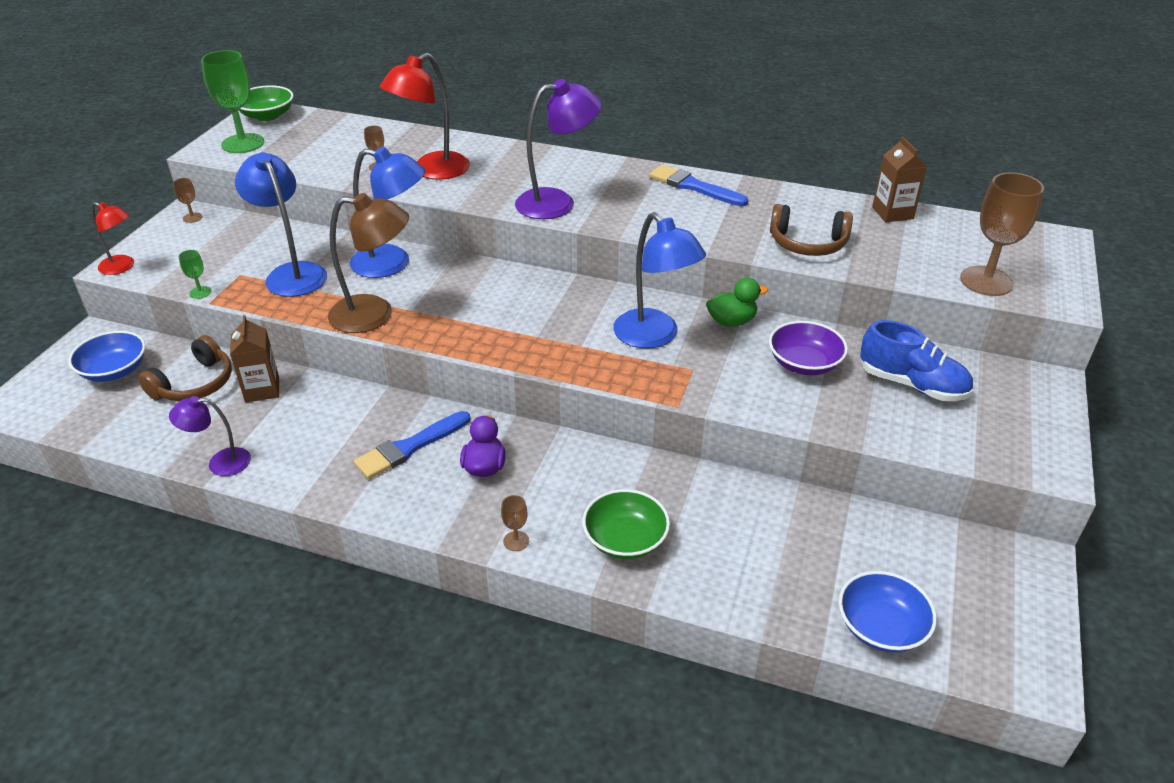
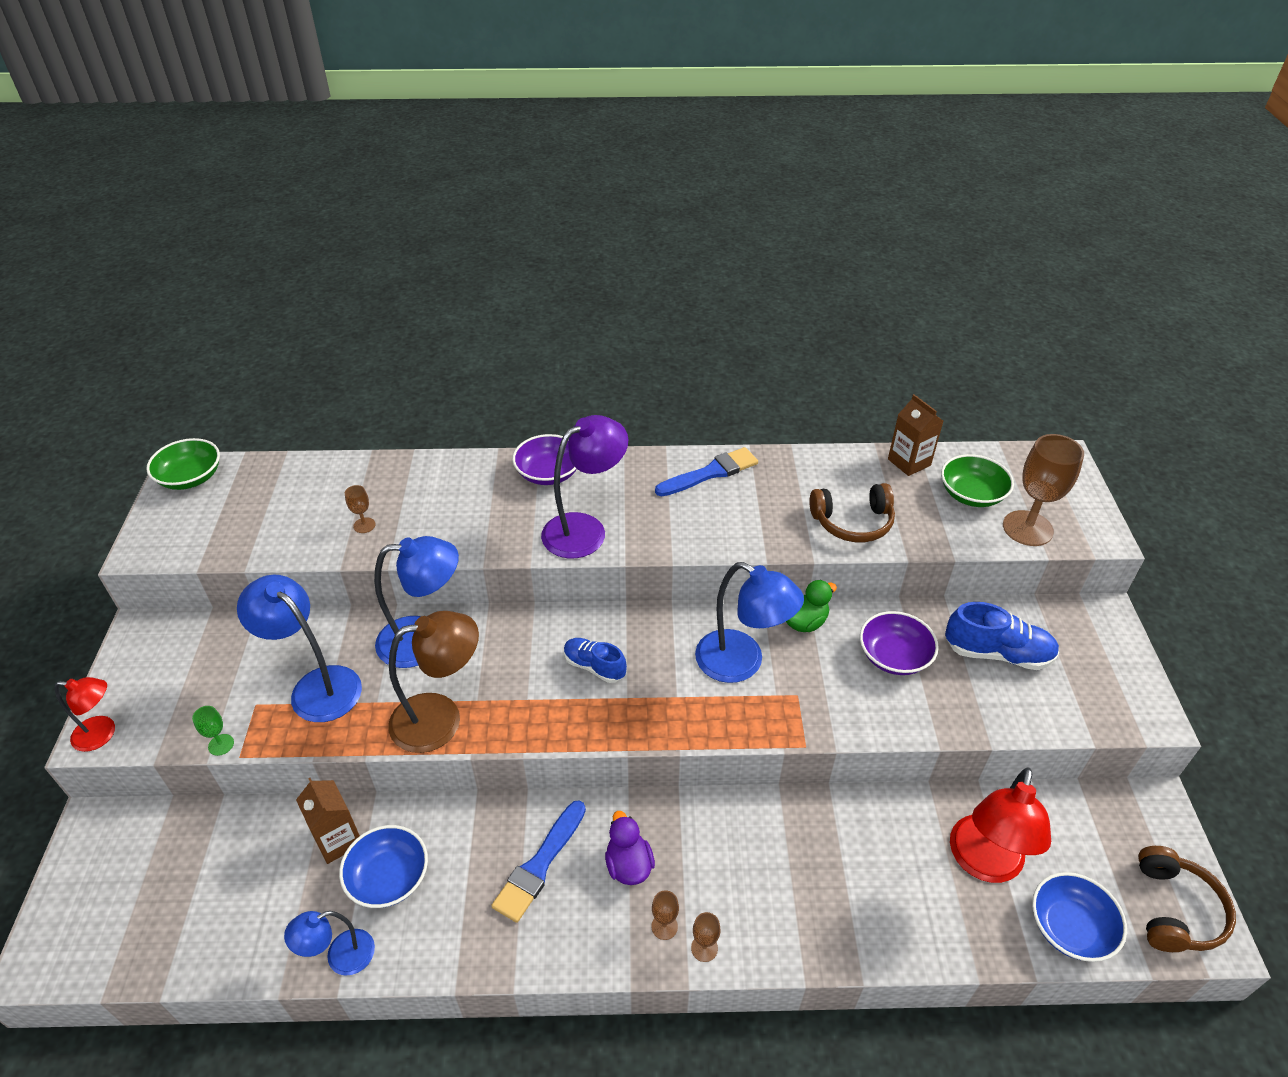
camera: 20 degrees left, 5 degrees up
(114, 370) = (145, 868): blue bowl -> blue bowl (389, 877)
(192, 217) = (153, 635): brown goblet -> brown goblet (664, 926)
(195, 384) = (254, 856): brown headphones -> brown headphones (1175, 910)
(220, 463) = (340, 957): purple lamp -> blue lamp
(243, 143) = (183, 528): green goblet -> none
(432, 171) = (428, 517): red lamp -> red lamp (983, 863)
(522, 310) = (594, 666): none -> blue shoe
(549, 162) = (548, 473): none -> purple bowl
(625, 540) = (806, 908): green bowl -> green bowl (971, 494)
(693, 186) = (710, 473): blue brush -> blue brush turned 135 degrees clockwise

